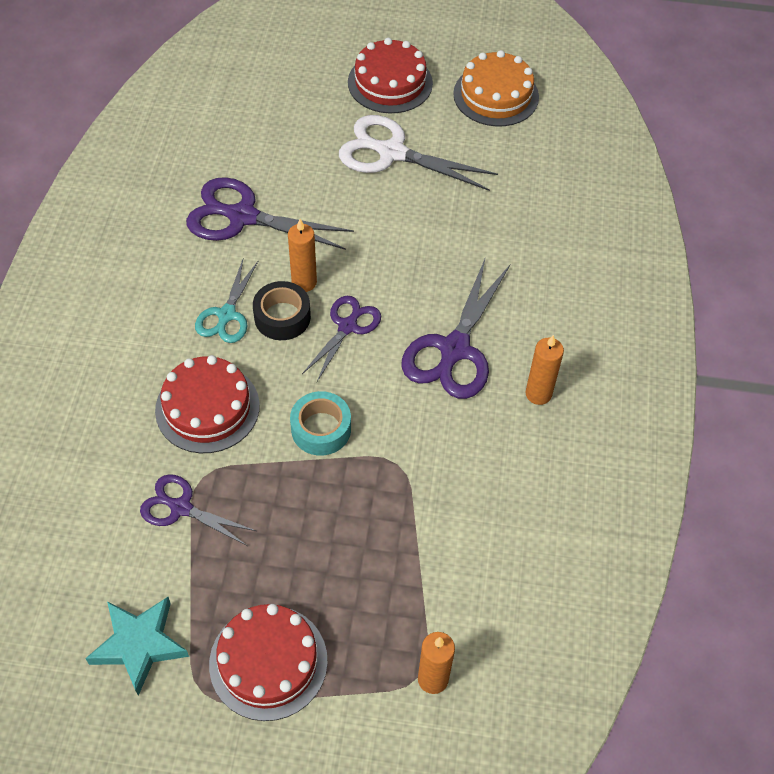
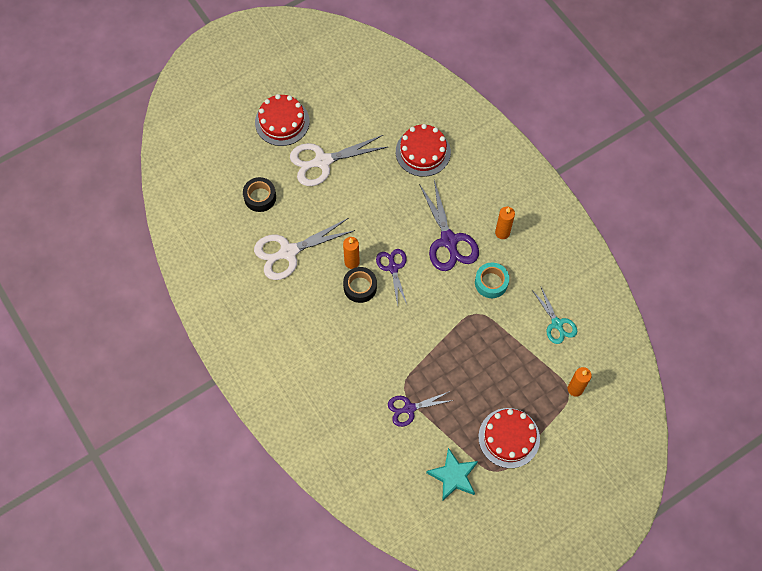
camera: 40 degrees left, 10 degrees up
(207, 408) = (373, 356): red cake -> red cake (423, 152)
(226, 315) = (334, 307): turquoise scissors -> turquoise scissors (557, 324)
(242, 216) = (288, 252): purple scissors -> white scissors
(276, 138) = (260, 197): none -> black tape
(321, 429) = (430, 325): turquoise tape -> turquoise tape (491, 283)
(496, 95) = (339, 90): orange cake -> none

